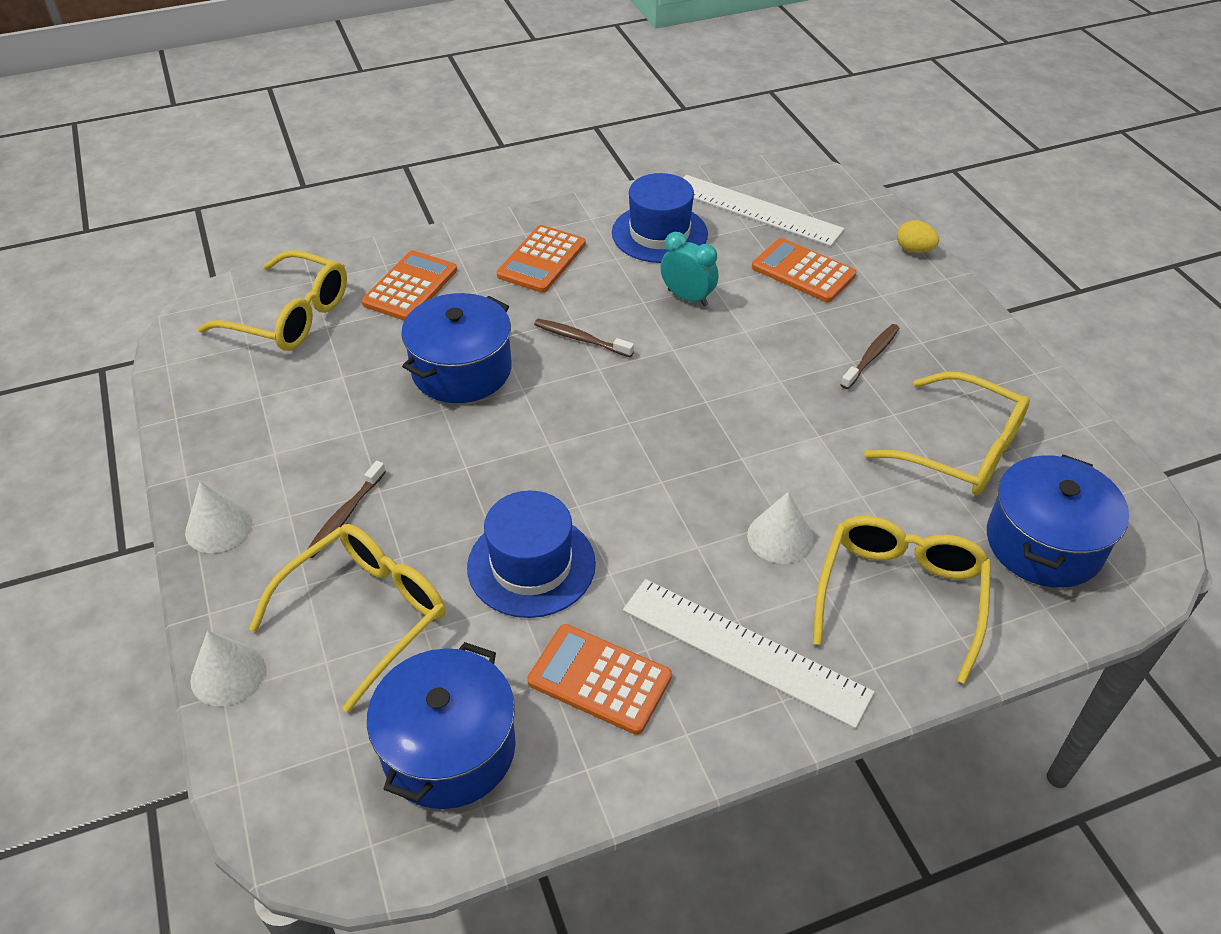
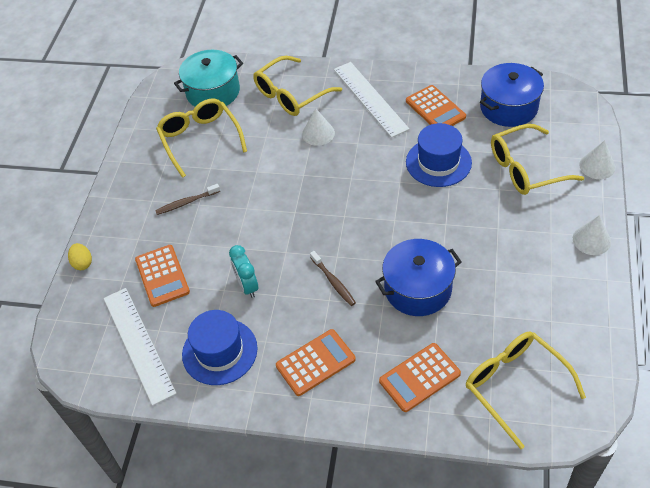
camera: 145 degrees left, 5 degrees up
(345, 516) = (521, 220): brown toothbrush -> none
(1043, 543) = (213, 92): blue pot -> turquoise pot

